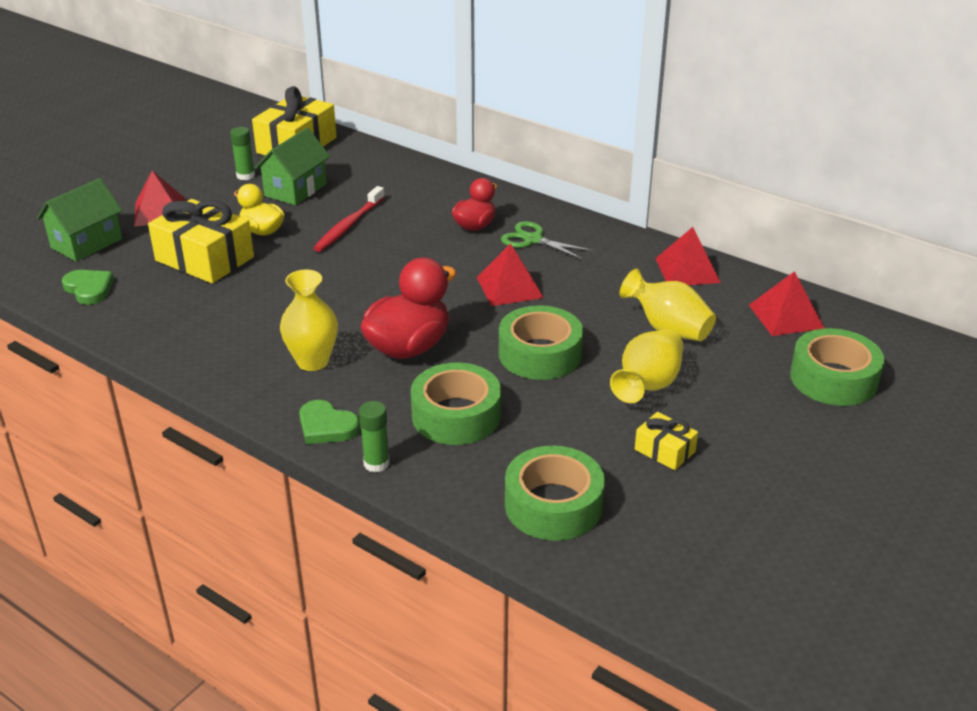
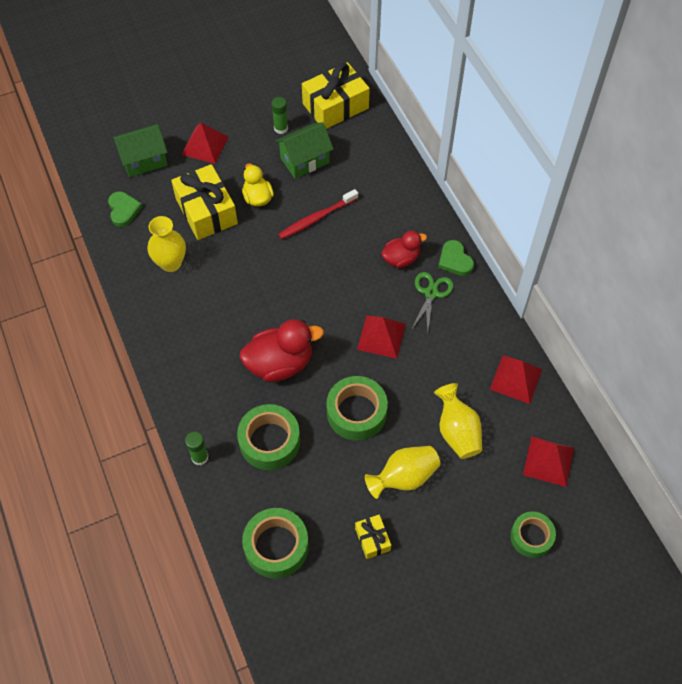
camera: 30 degrees right, 25 degrees up
(313, 361) = (215, 347): yellow vase -> yellow vase (171, 263)
(326, 426) = (190, 411): green heart -> green heart (455, 260)
(533, 239) = (431, 293): green scissors -> green scissors turned 45 degrees clockwise
(833, 379) = (531, 537): green tape -> green tape, size x0.66

